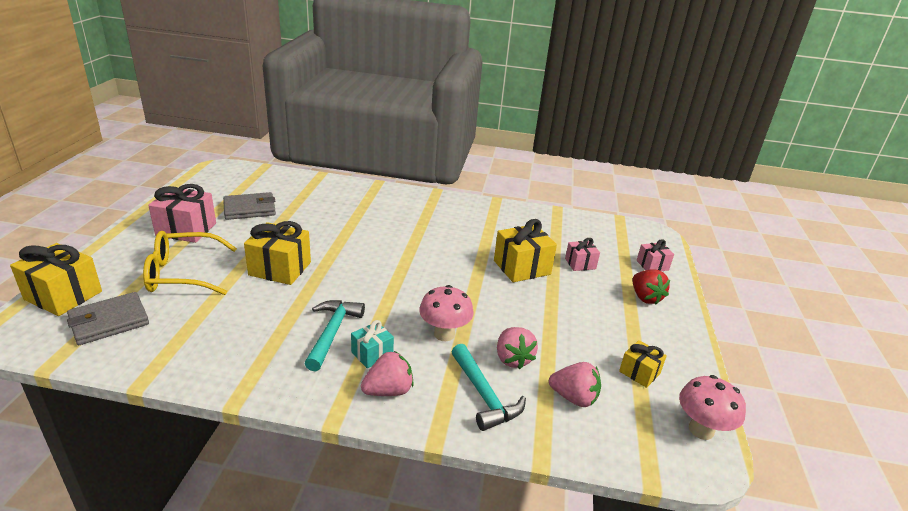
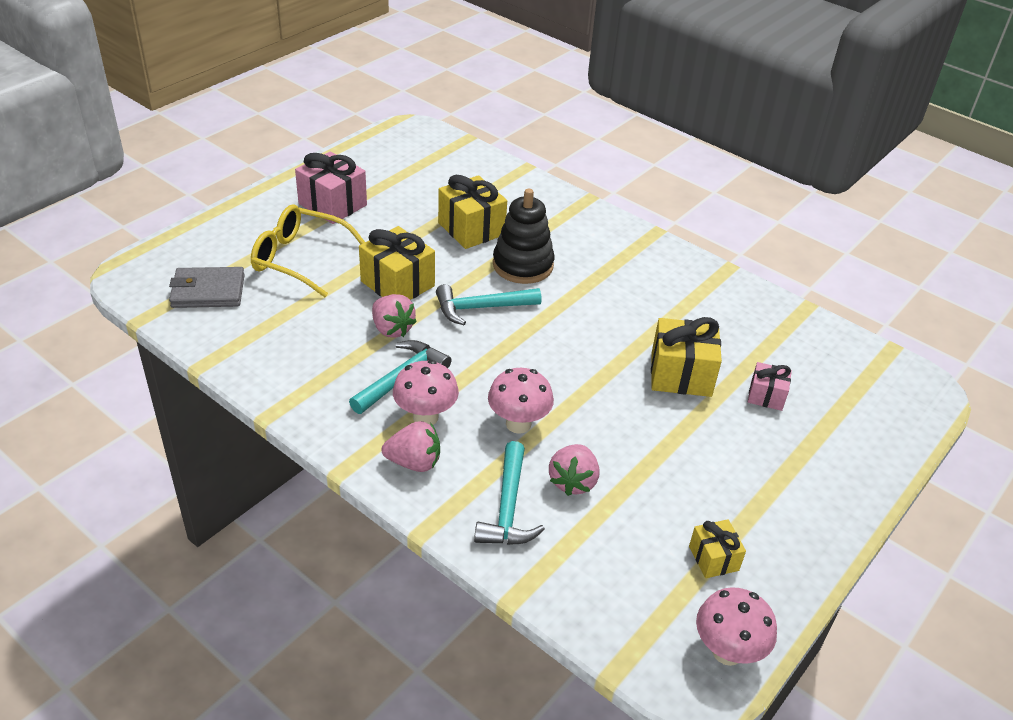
camera: 30 degrees right, 10 degrees up
(63, 295) = (184, 249): yellow gift -> yellow gift (471, 229)
(249, 209) = (413, 196): grey wallet -> none
(357, 266) = (481, 308): none -> turquoise hammer
(365, 232) = (523, 265): none -> black stacking toy
(372, 354) = (425, 417): turquoise gift -> pink mushroom
(573, 398) = (606, 552): pink strawberry -> pink strawberry (392, 329)
(645, 297) = (815, 472): red strawberry -> none
(652, 265) = (872, 433): pink gift -> none

